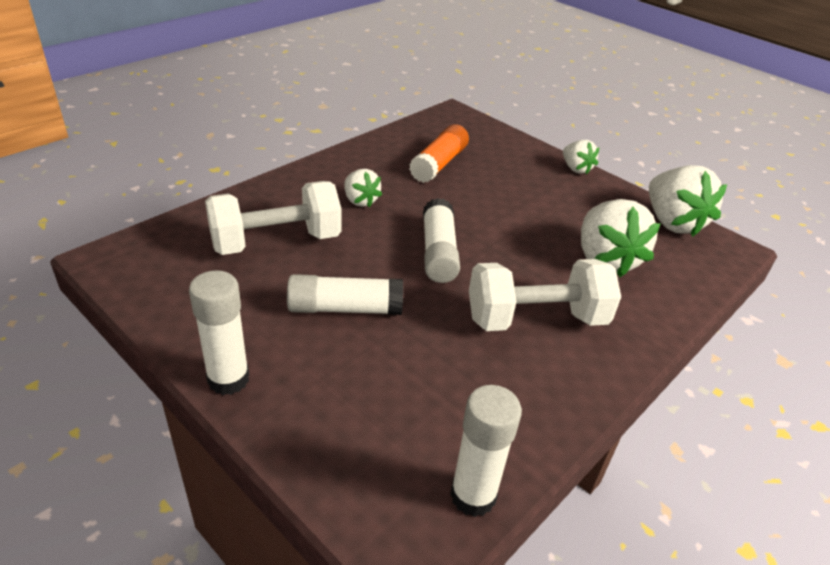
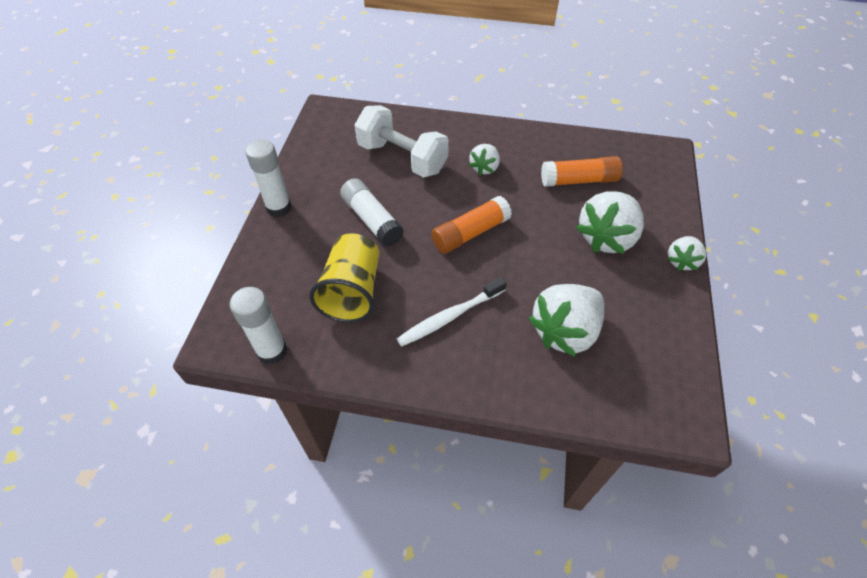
camera: 60 degrees right, 15 degrees up
(438, 252) = (470, 233): white glue stick -> orange glue stick
(439, 375) = (352, 291): none -> yellow cup
(536, 319) = (449, 317): white dumbbell -> white toothbrush
(672, 222) = (677, 360): white strawberry -> white strawberry (606, 238)

